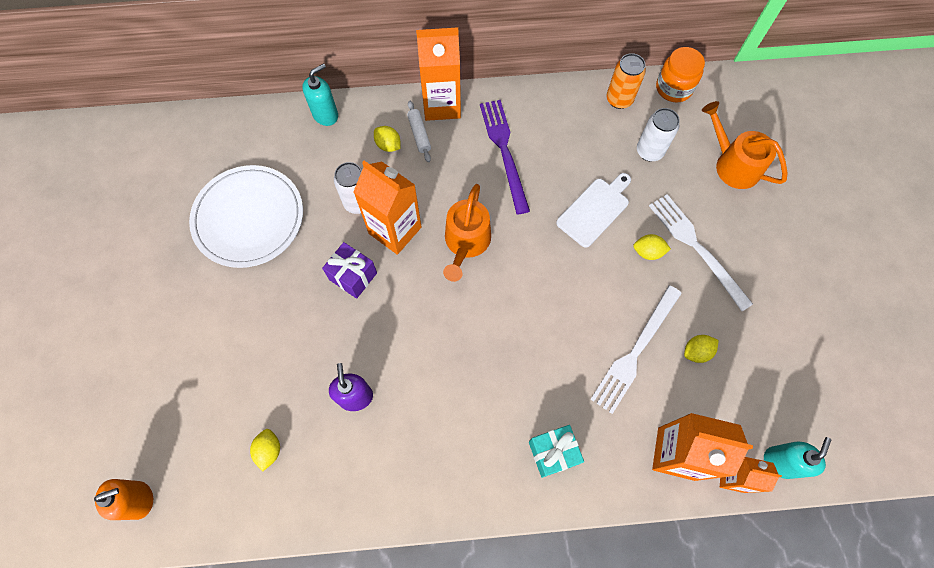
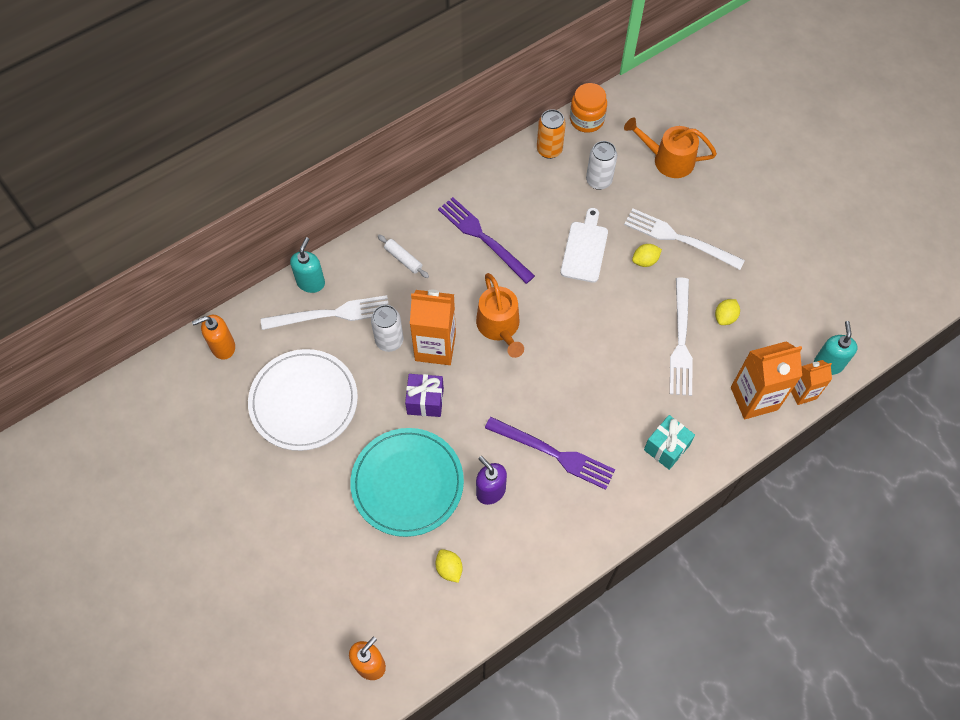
camera: 30 degrees left, 5 degrees down
(215, 133) = (223, 347): none -> orange soap dispenser
(286, 345) = (407, 483): none -> turquoise plate
(324, 152) = (331, 314): none -> white fork
(388, 145) = (383, 281): yellow lemon -> none
(438, 394) = (553, 453): none -> purple fork
(441, 104) = (406, 225): orange carton -> none

